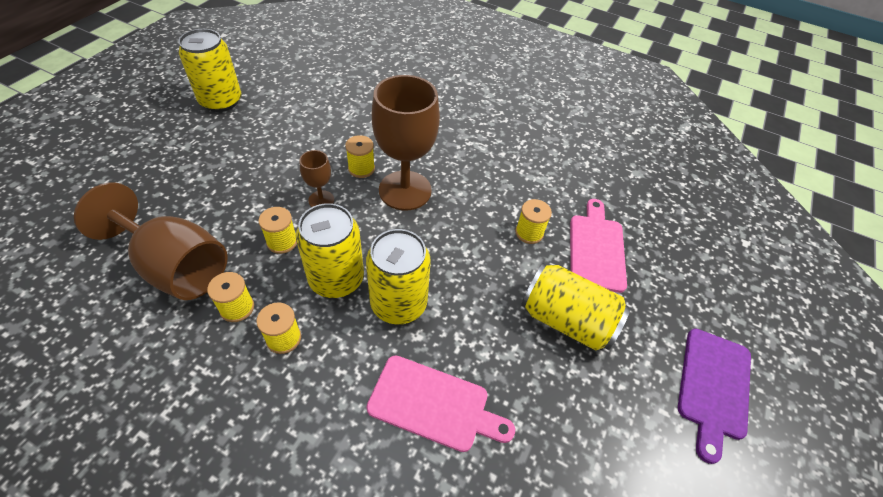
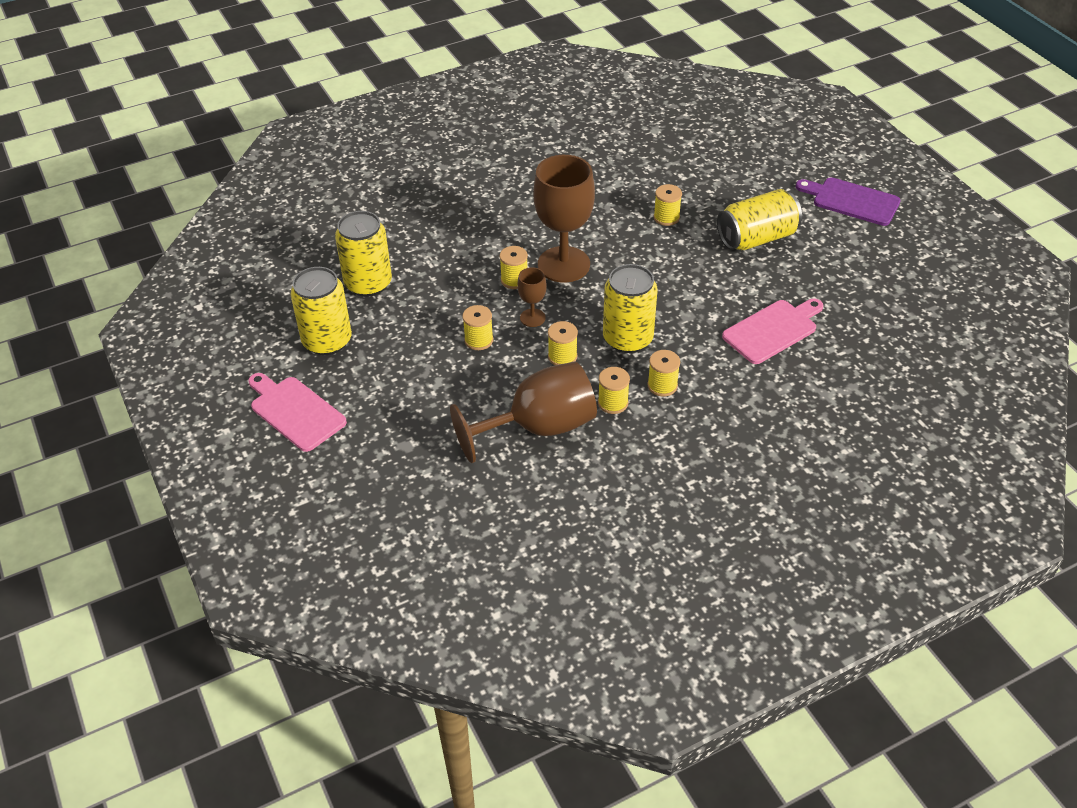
camera: 50 degrees left, 5 degrees down
(271, 179) = (479, 340): none -> yellow spool
(398, 303) = (678, 314): yellow can -> yellow can (368, 283)
(596, 249) = (709, 192): pink cutting board -> pink cutting board (295, 411)
(713, 387) = (852, 201): purple cutting board -> purple cutting board turned 150 degrees clockwise

